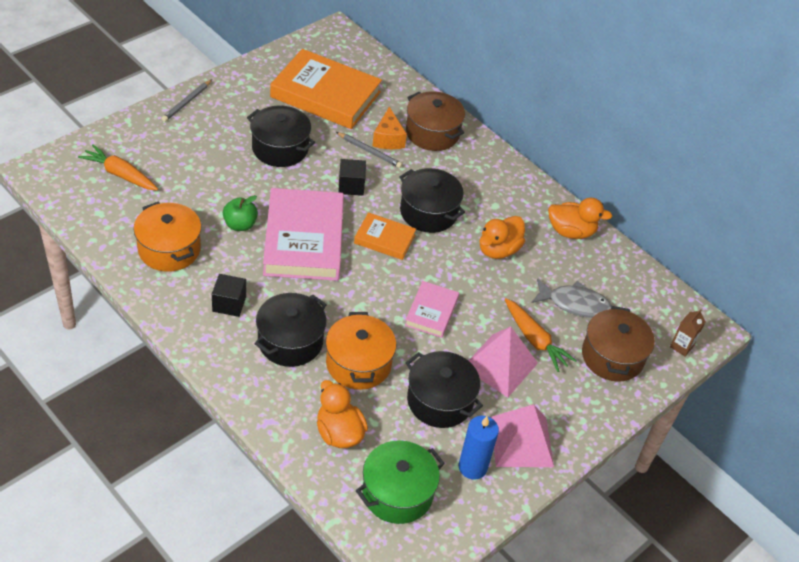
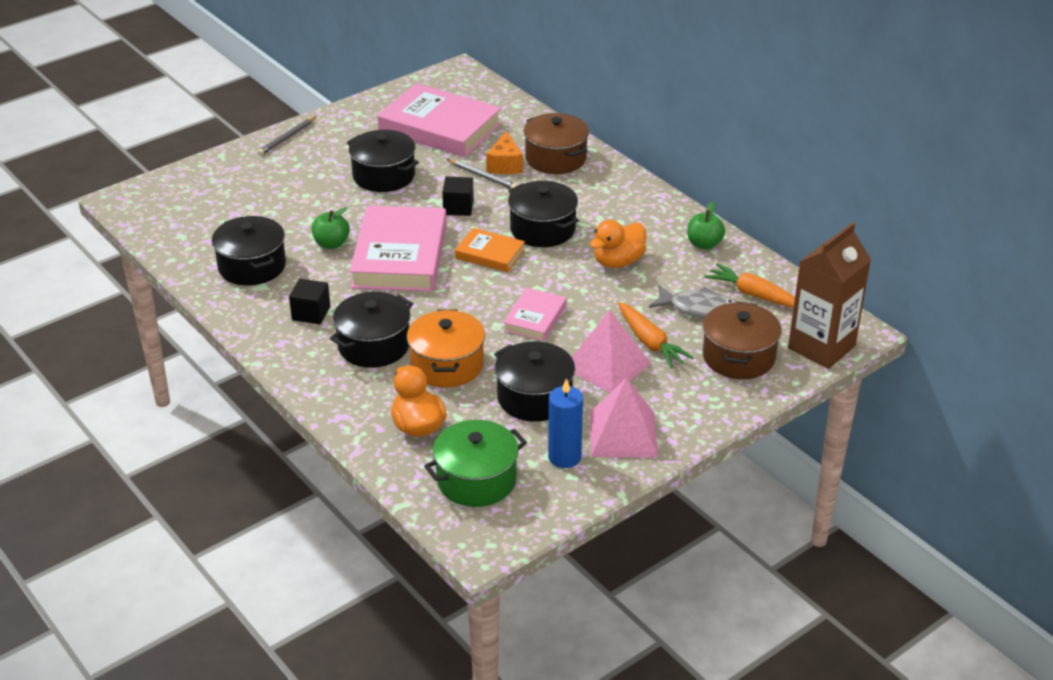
camera: 10 degrees right, 10 degrees down
(120, 174) = (207, 202): orange carrot -> orange carrot (754, 295)
(169, 249) = (252, 266): orange pot -> black pot
(325, 94) = (440, 127): orange book -> pink book
(571, 231) = (704, 244): orange duck -> green apple
(681, 346) = (821, 347): brown carton -> brown carton, size x2.35

